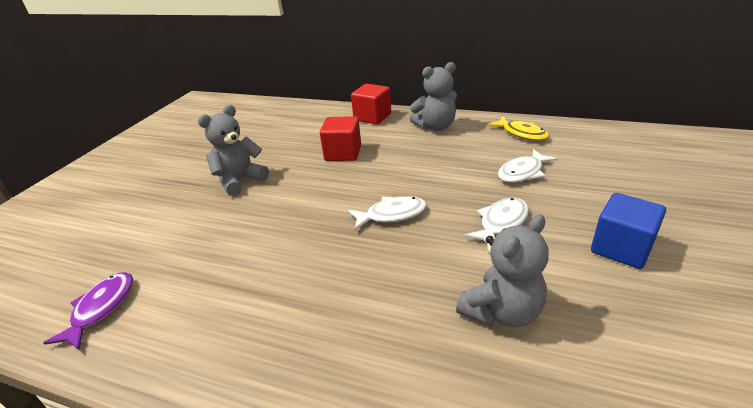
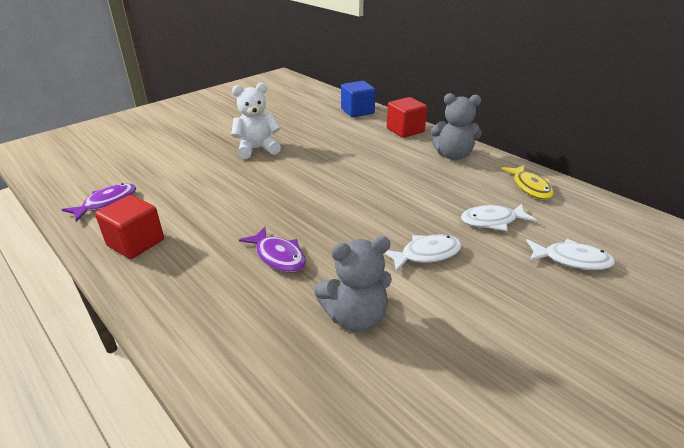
camera: 25 degrees right, 0 degrees up
(240, 181) = (257, 149): grey teddy bear -> white teddy bear
(343, 153) = (352, 153): red cube -> red cube (136, 243)
(369, 284) = (278, 256): none -> purple fish
(392, 215) = (343, 214): white fish -> white fish (571, 260)
(621, 248) = (514, 317): blue cube -> blue cube (357, 111)

